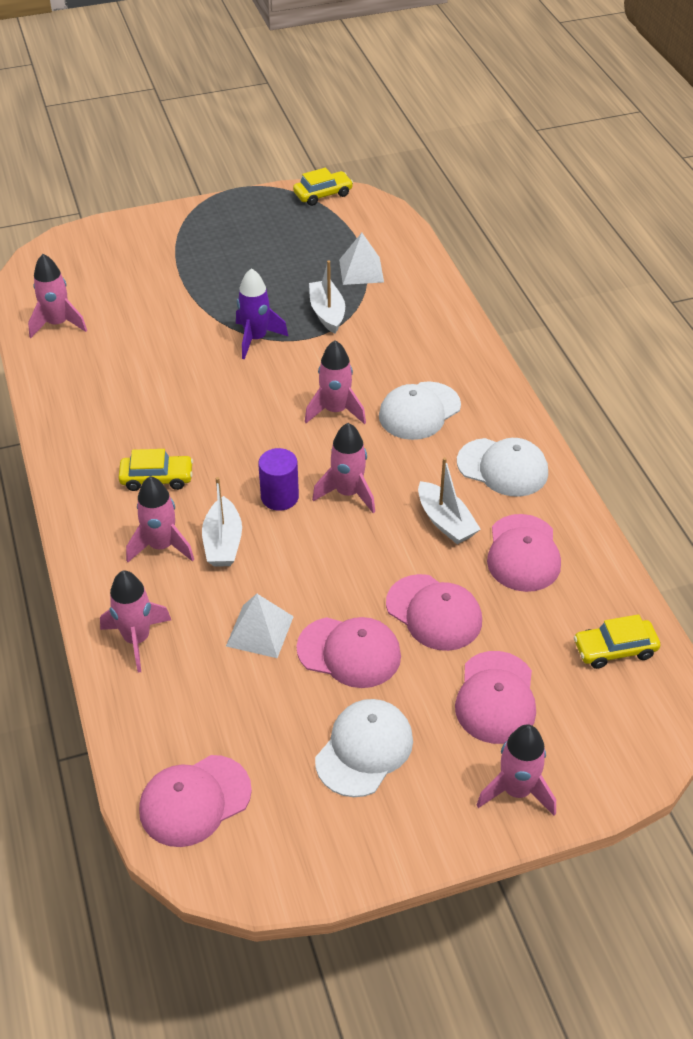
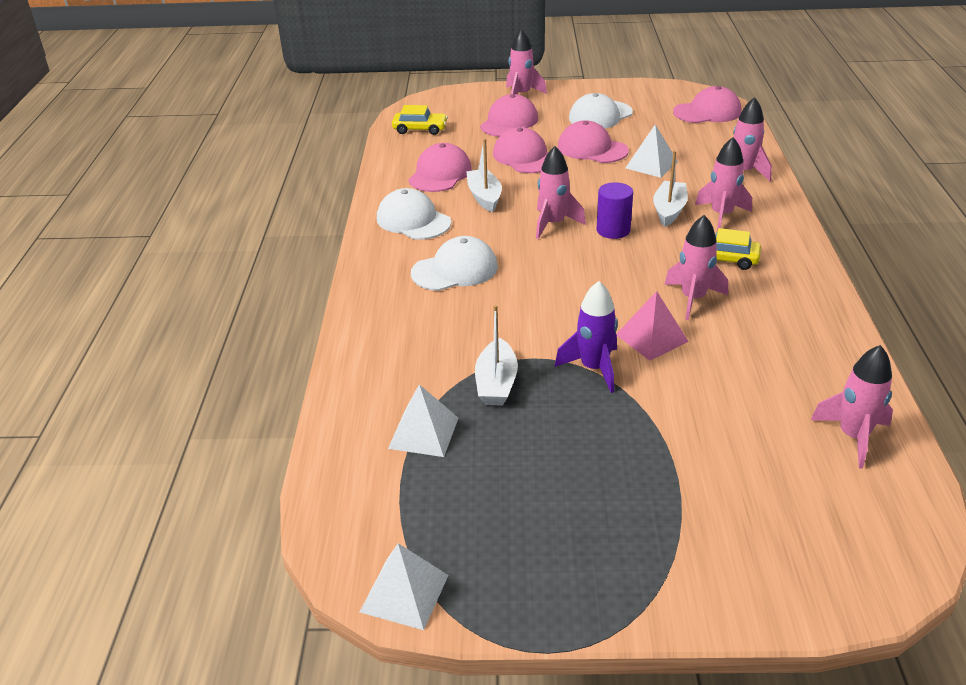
camera: 160 degrees left, 10 degrees down
(215, 374) = (651, 338): none -> pink pyramid
(323, 194) = (404, 593): yellow car -> white pyramid
(335, 411) = (535, 283): pink rocket -> pink rocket (693, 299)

